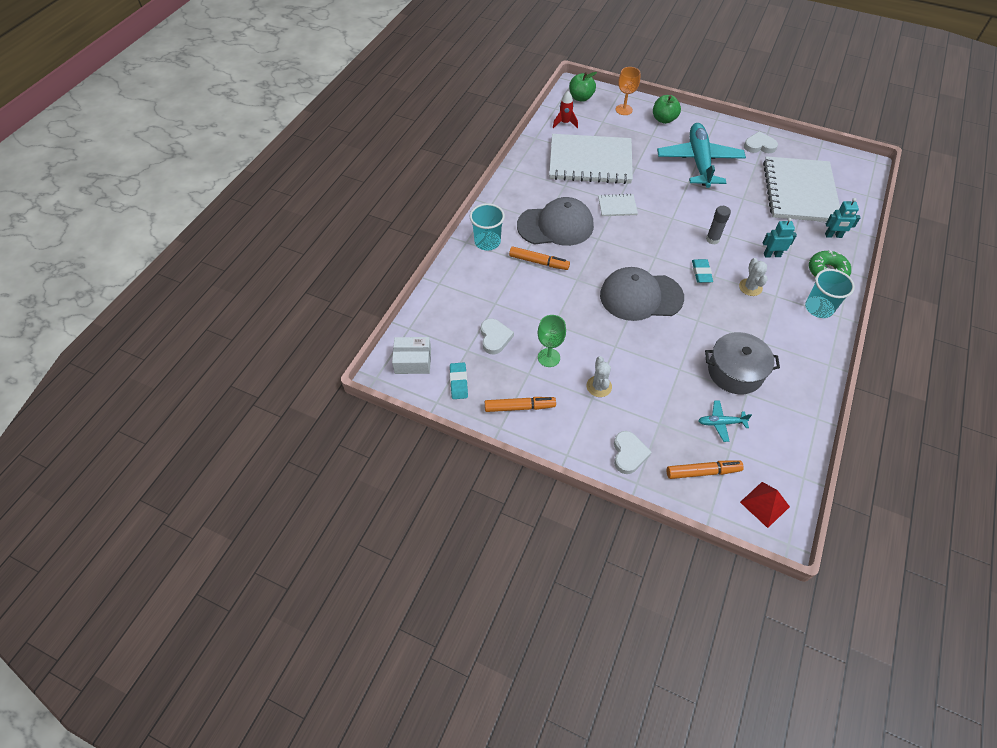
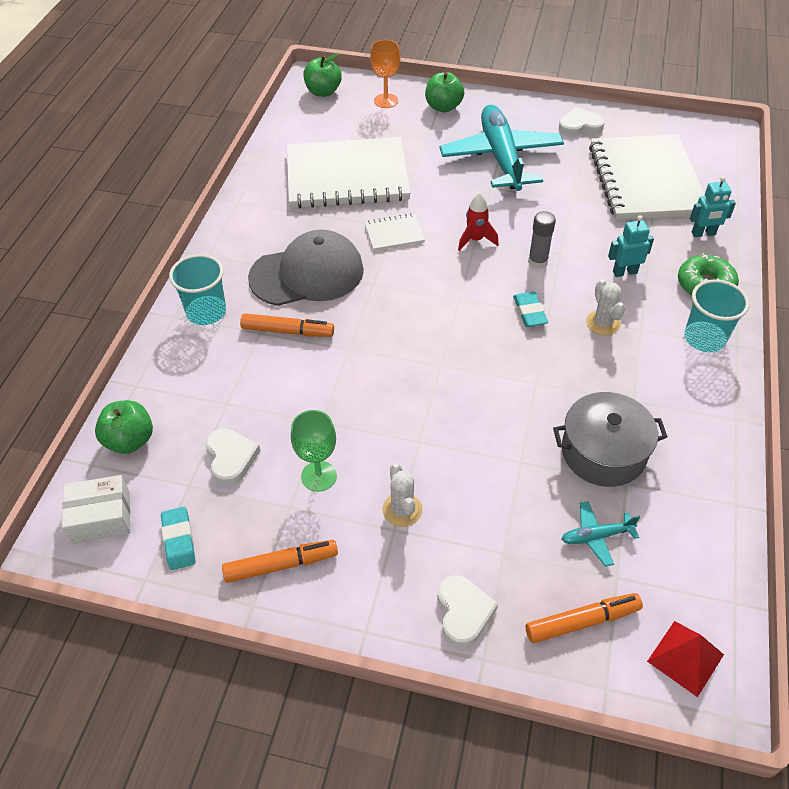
camera: 10 degrees left, 5 degrees down
(433, 317) = (130, 440): none -> green apple
(565, 123) = (304, 128): red rocket -> red rocket (475, 240)
(640, 296) = (446, 360): grey cap -> none

